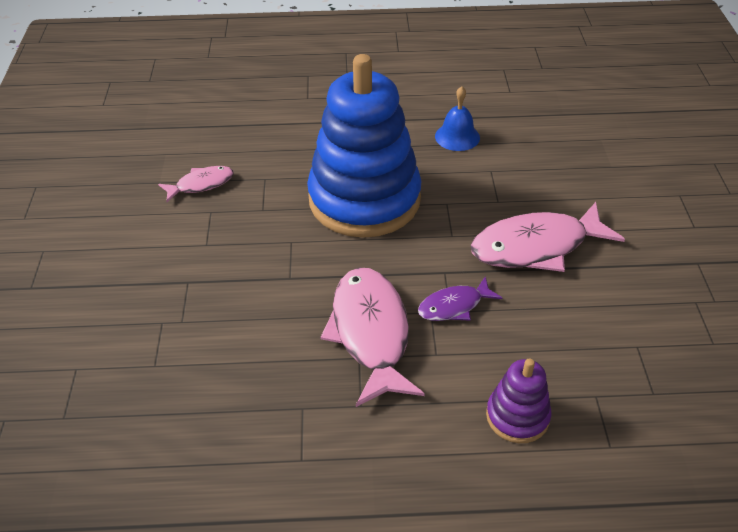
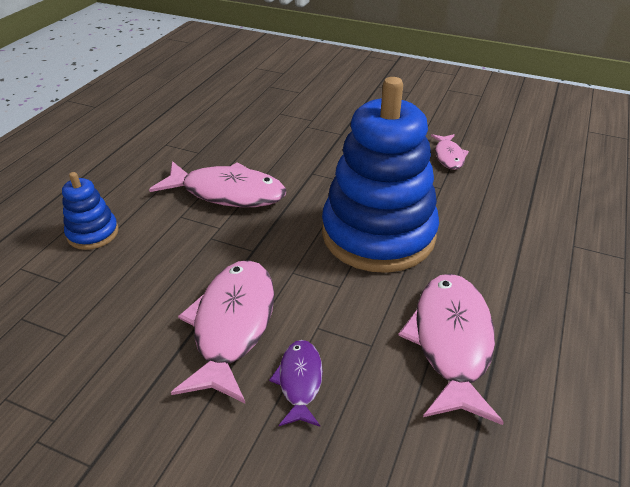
camera: 115 degrees right, 5 degrees down
(454, 306) = (213, 241): purple fish -> purple fish (299, 381)
(457, 136) = (451, 342): blue bell -> pink fish
(517, 416) = (93, 233): purple stacking toy -> blue stacking toy

